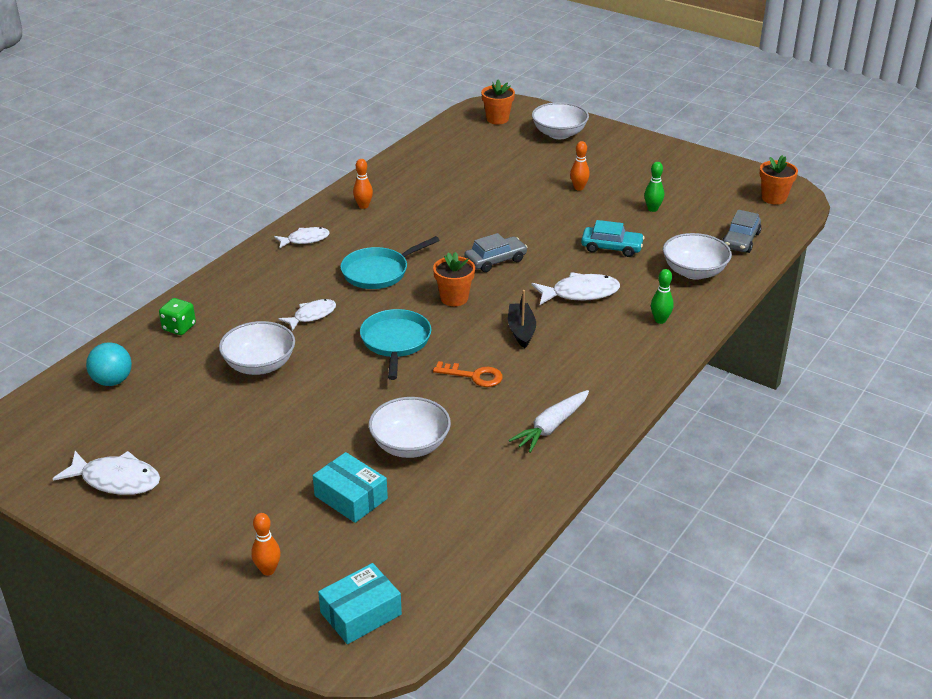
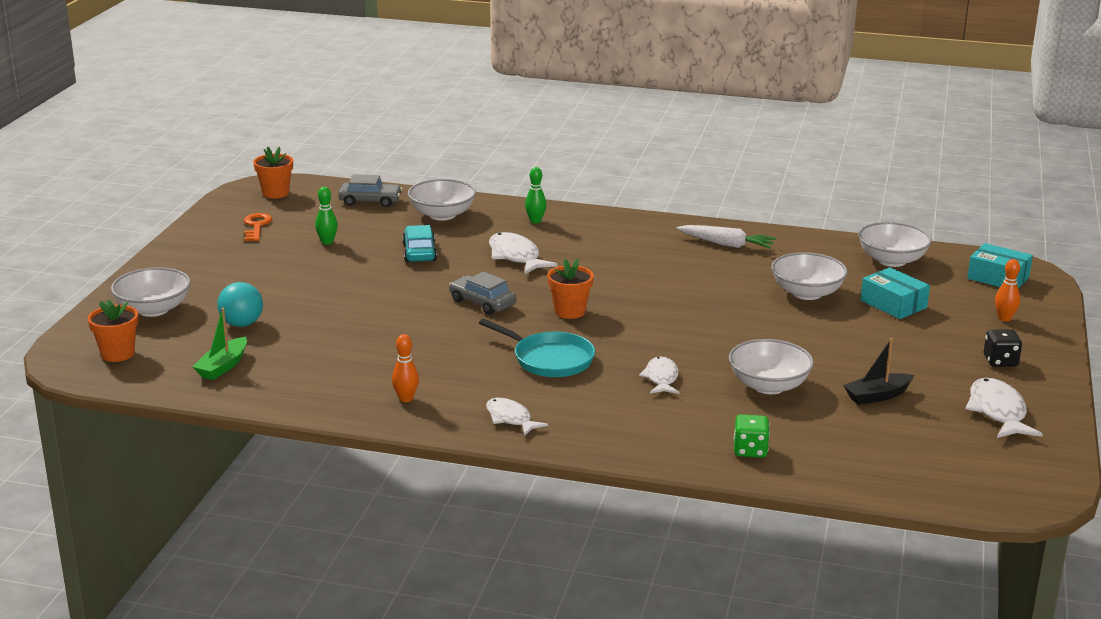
camera: 110 degrees left, 10 degrees down
(112, 381) = (875, 461): turquoise ball -> turquoise ball (242, 324)
(191, 523) = (1000, 361): none -> black dice
(312, 315) = (661, 378): white fish -> white fish turned 60 degrees clockwise
(351, 497) = (893, 304): turquoise box -> turquoise box turned 60 degrees counterclockwise
(395, 342) = (668, 326): turquoise pan -> none
(452, 539) = (892, 260): none -> white bowl
(456, 150) = (223, 366): none -> green boat
(474, 376) = (688, 283): orange key -> orange key (256, 226)
(521, 331) = (600, 273): black boat -> black boat (877, 396)
(579, 188) = (296, 282): orange bowling pin -> none

